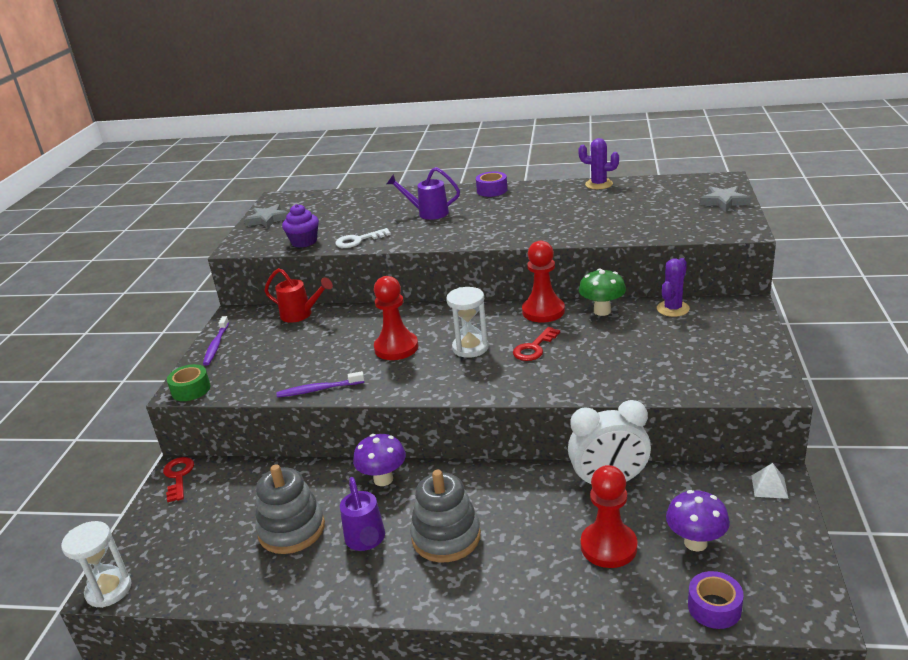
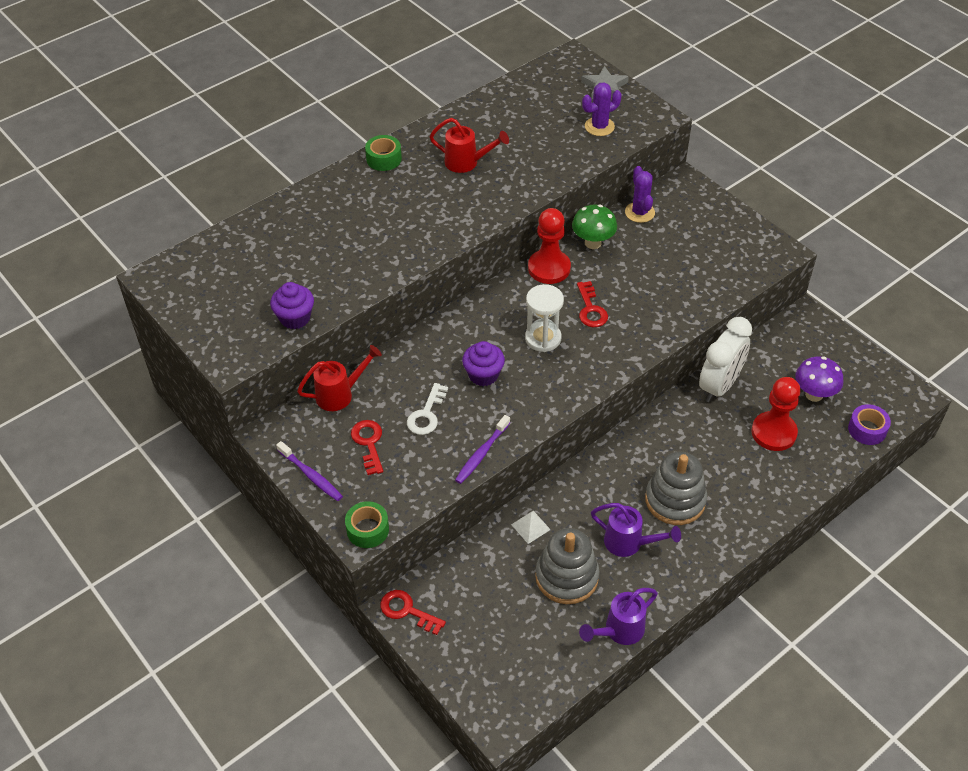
camera: 50 degrees left, 20 degrees up
(109, 590) = (506, 723): white hourglass -> none
(267, 219) = (198, 311): grey star -> none
(270, 347) = (369, 443): none -> red key
(358, 240) = (350, 287): white key -> white key (426, 414)
(383, 479) = (573, 491): purple mushroom -> none
(396, 348) = (483, 375): red pawn -> purple cupcake
(428, 213) = (365, 219): purple watering can -> purple watering can (619, 631)
(492, 190) = (384, 159): purple tape -> green tape
(542, 209) = (467, 163): none -> red watering can
(599, 184) = (474, 107): purple cactus -> purple cactus (599, 126)
(769, 486) = (808, 325): white pyramid -> white pyramid (530, 527)

